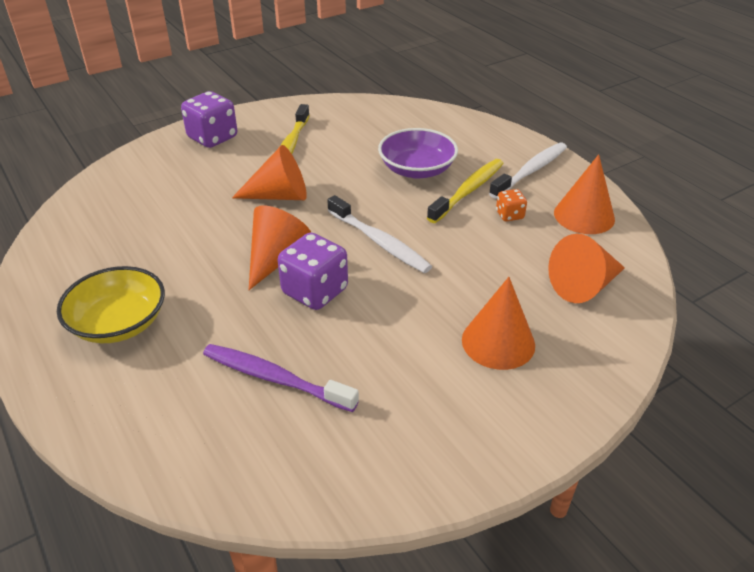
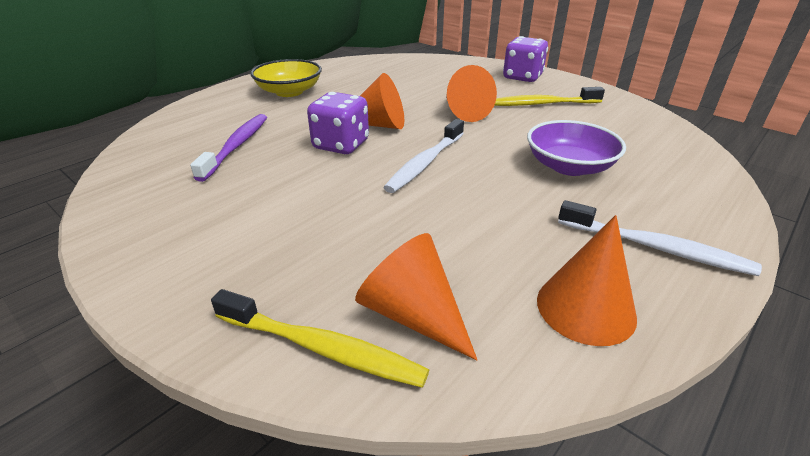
camera: 75 degrees right, 5 degrees down
(468, 191) = (558, 202): yellow toothbrush -> yellow toothbrush (322, 348)
(498, 342) = (289, 248): orange cone -> none
(509, 215) = (531, 237): orange dice -> none

